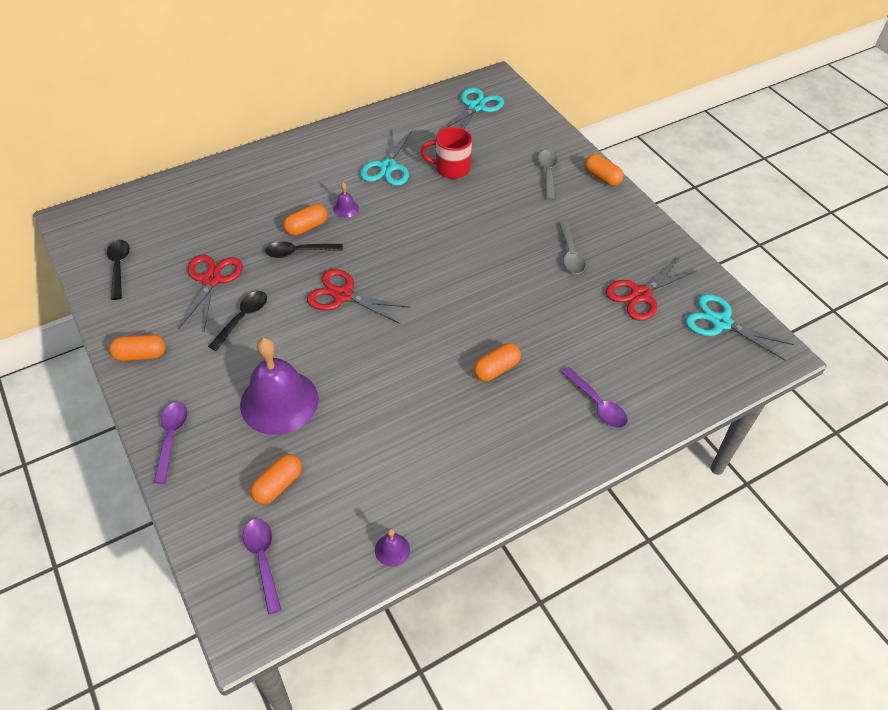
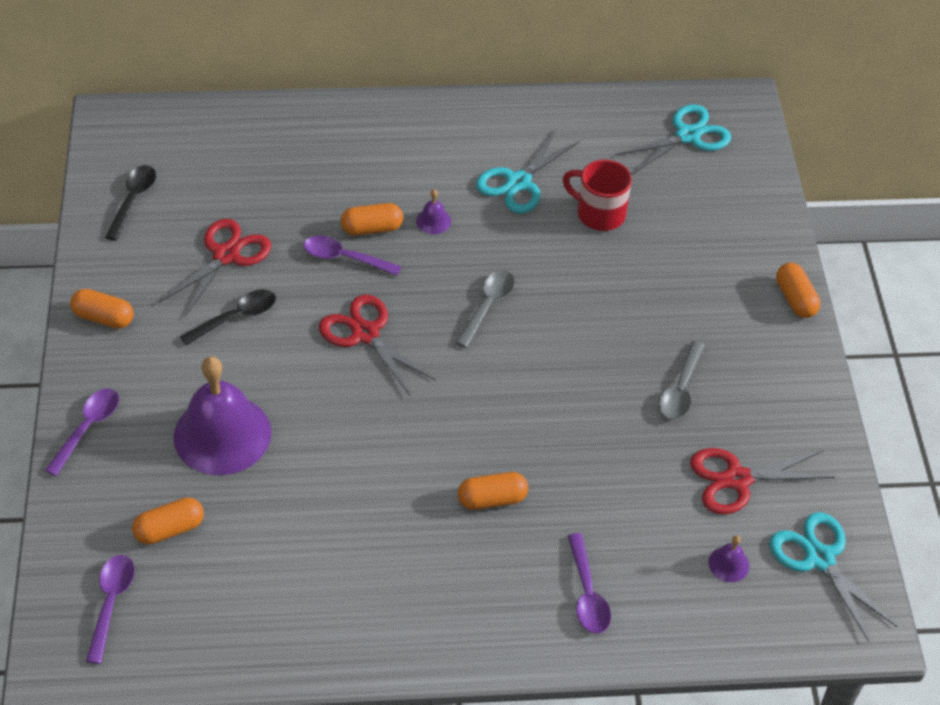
camera: 25 degrees right, 0 degrees up
(298, 252) = (344, 258): black spoon -> purple spoon
(392, 550) = (249, 654): purple bell -> purple bell (728, 564)
(547, 173) = (723, 266): grey spoon -> grey spoon (487, 305)

